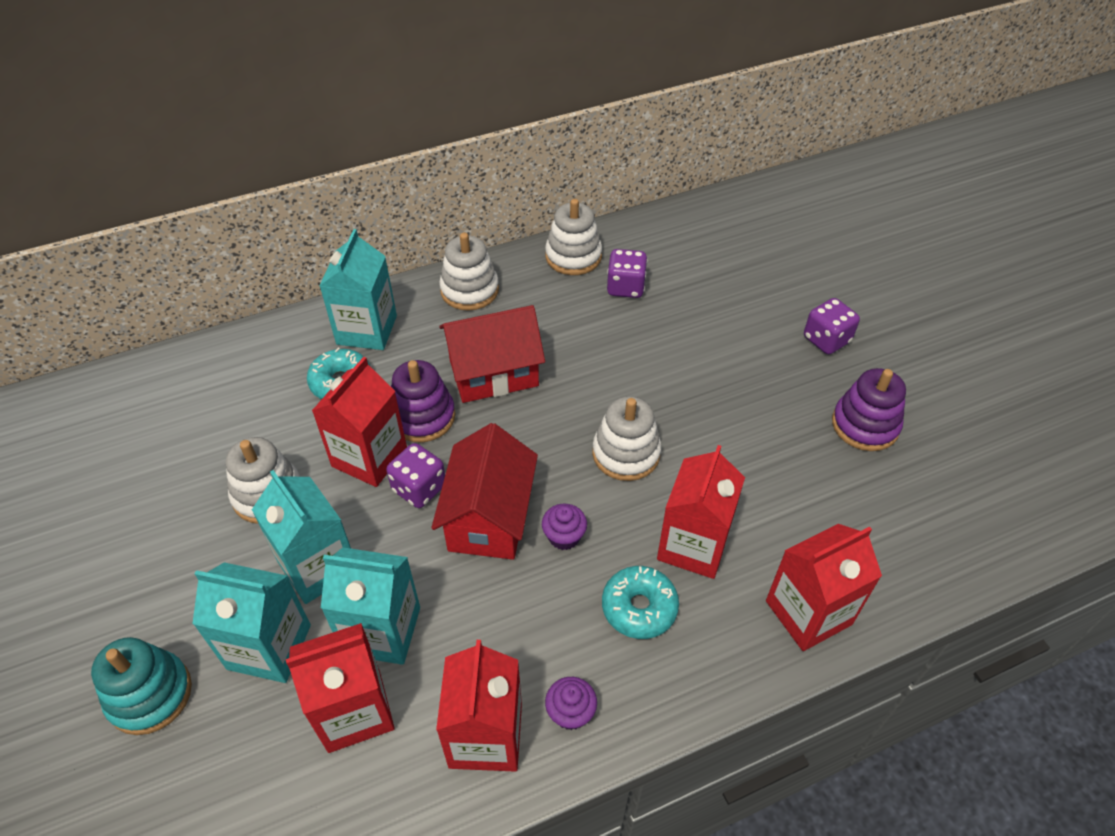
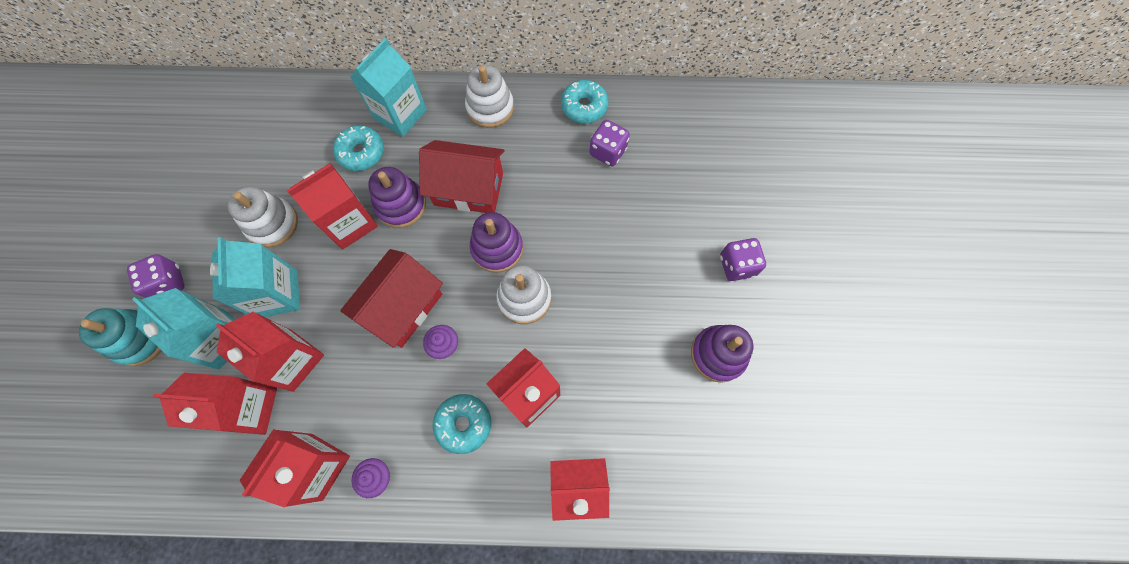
camera: 25 degrees right, 20 degrees up
(382, 630) = (293, 360): turquoise carton -> red carton
(419, 488) = (369, 263): purple dice -> purple dice (168, 283)
(563, 417) = (497, 248): none -> purple stacking toy
(573, 256) = (584, 107): white stacking toy -> turquoise donut

